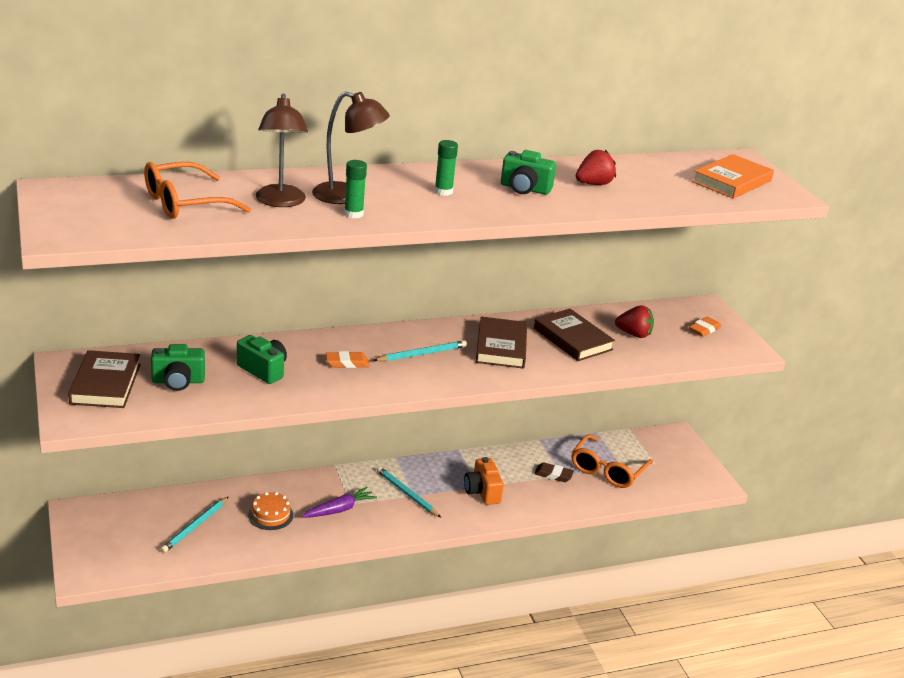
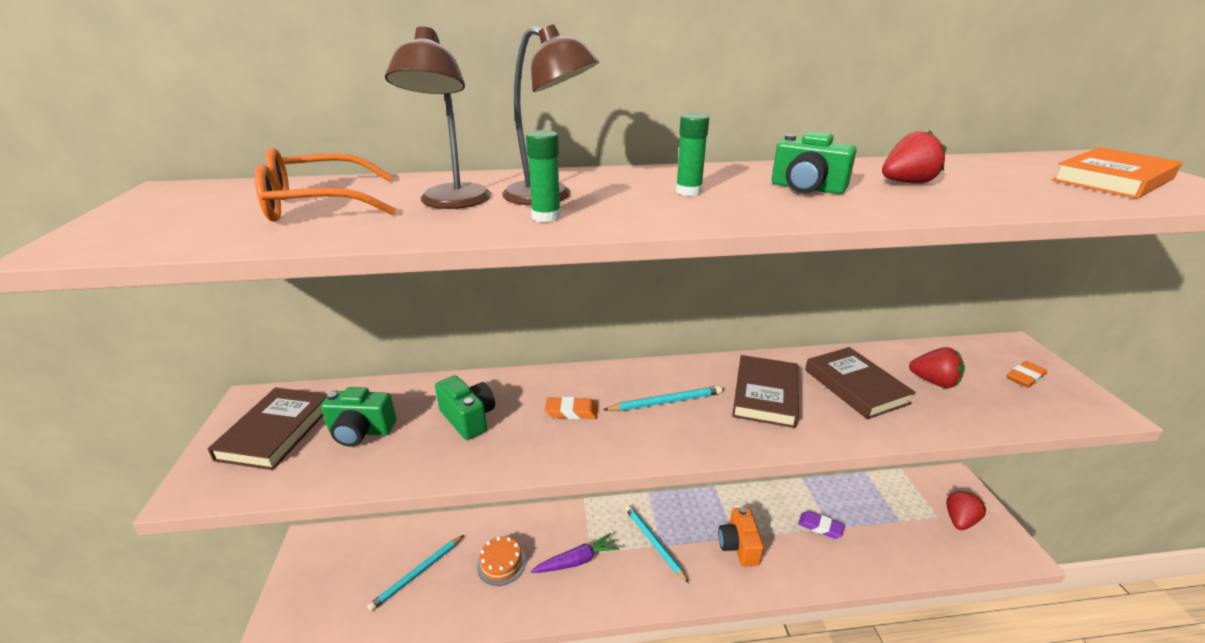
camera: 15 degrees right, 0 degrees up
(553, 475) = (820, 527): brown eraser -> purple eraser
(607, 470) = (883, 524): orange glasses -> none
(672, 464) = (959, 520): none -> red strawberry

